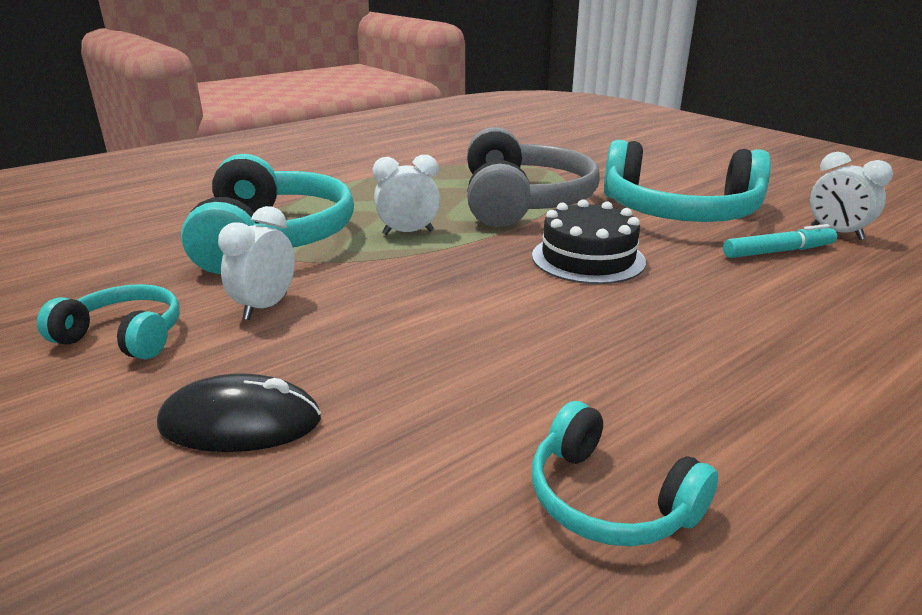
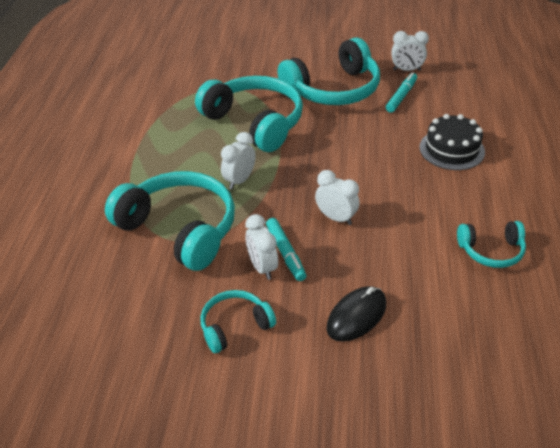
camera: 45 degrees left, 15 degrees up
(315, 309) = (285, 253): none -> turquoise marker
(441, 313) = (336, 218): none -> white clock
(523, 201) = (255, 122): grey headphones -> turquoise headphones
(588, 258) = (341, 147): black cake -> black cake (452, 149)

